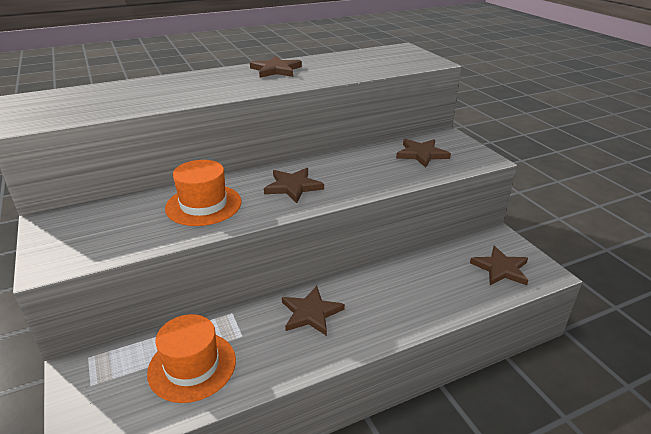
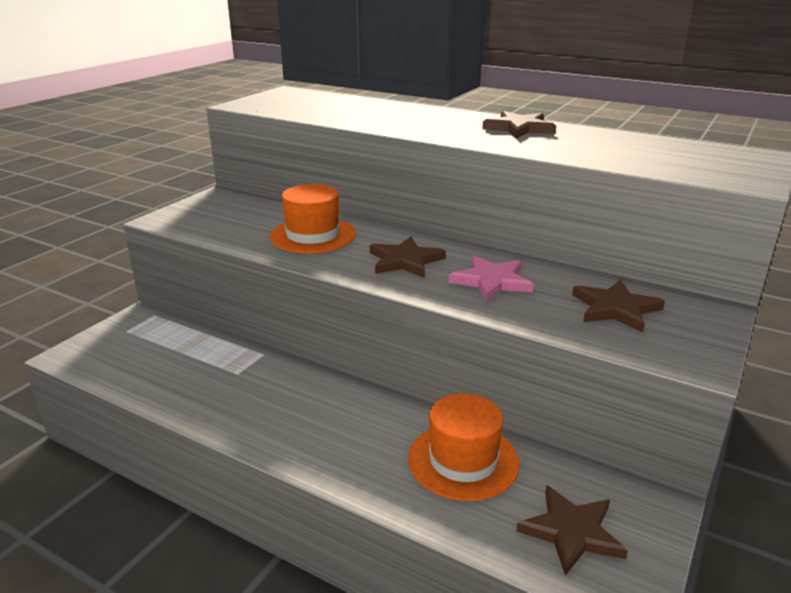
camera: 55 degrees right, 5 degrees down
(192, 366) = (178, 365): orange hat -> orange hat (463, 460)
(311, 313) = (307, 400): brown star -> none
(354, 172) = (491, 281): none -> pink star

